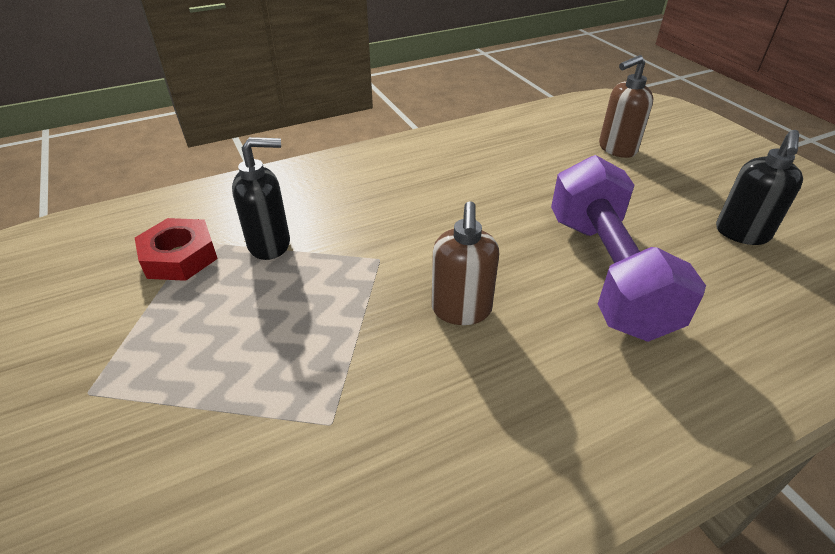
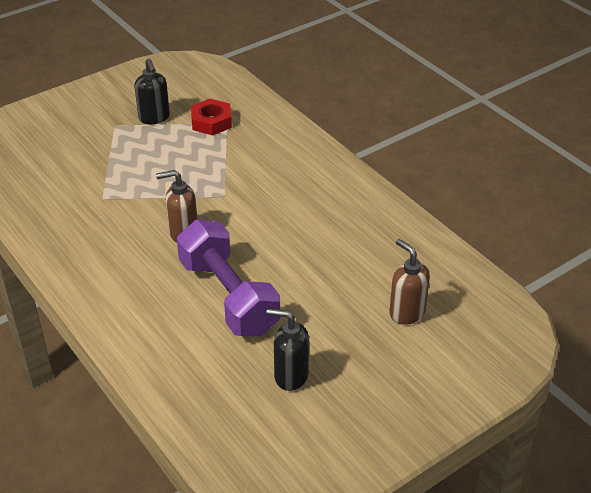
camera: 80 degrees right, 0 degrees up
(270, 244) = (229, 151): black soap dispenser -> black soap dispenser (154, 118)
(607, 273) = (228, 296): purple dumbbell -> purple dumbbell turned 75 degrees clockwise

